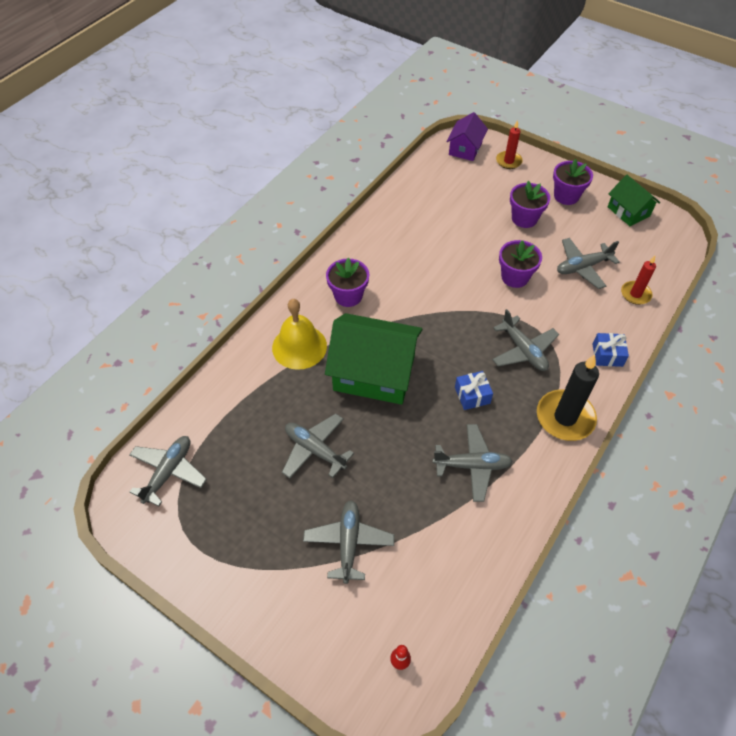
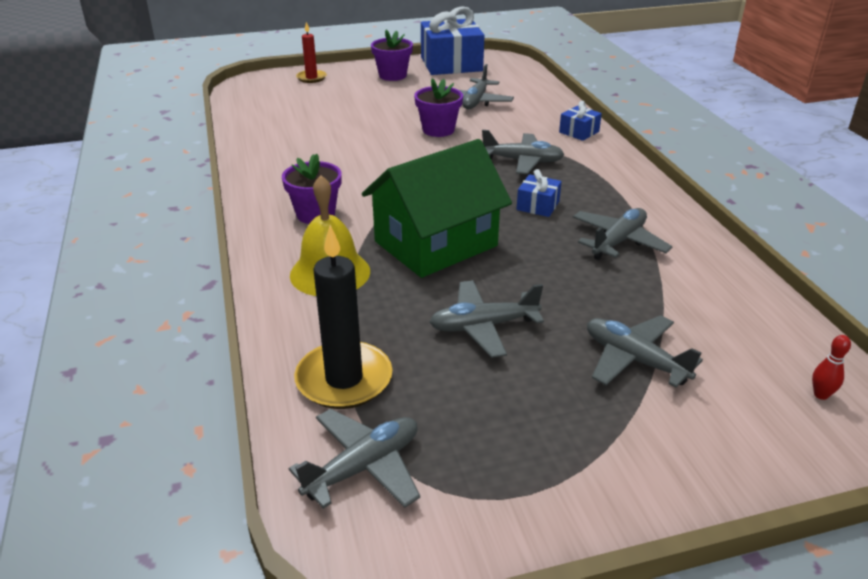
camera: 50 degrees left, 20 degrees down
(169, 472) = (363, 467): grey plane -> grey plane turned 75 degrees clockwise
(465, 149) = (259, 86): purple house -> none
(524, 218) = (384, 99): purple flower pot -> none
(565, 417) = (619, 176): black candle -> black candle (344, 379)
(628, 211) = (451, 64): green house -> blue gift
(635, 294) = (535, 96): red candle -> none

